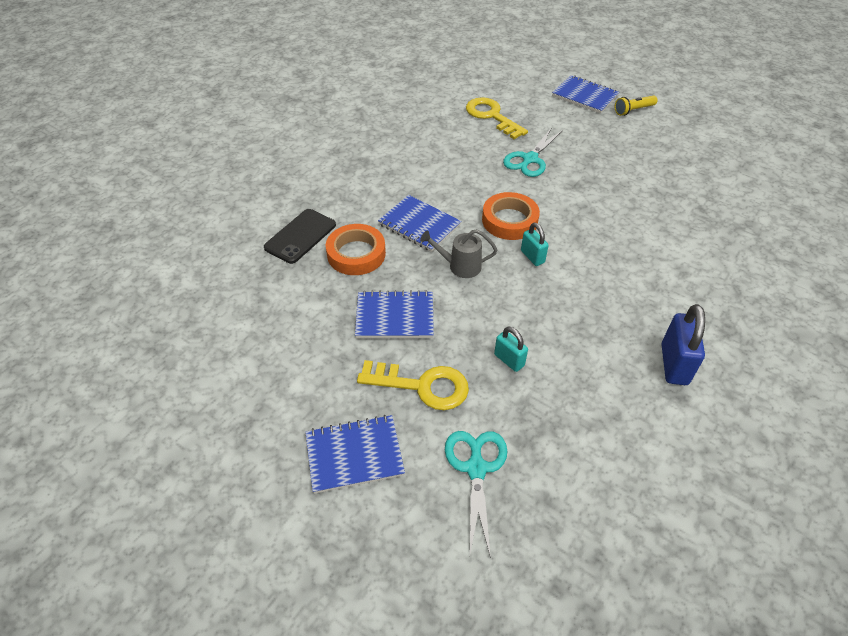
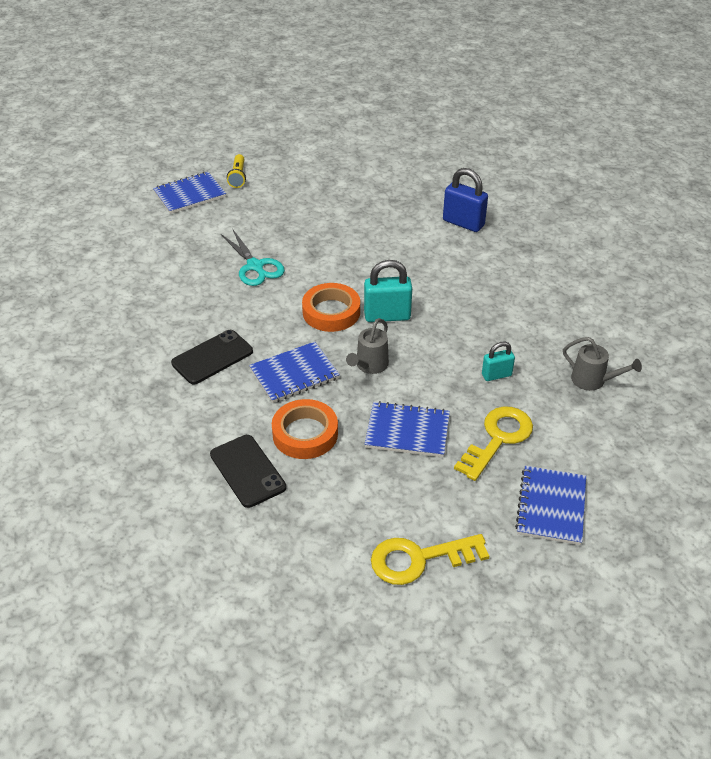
camera: 65 degrees left, 5 degrees down
(395, 316) = (407, 431): blue notebook -> blue notebook turned 75 degrees clockwise
(408, 175) = (212, 357): none -> black phone
(476, 468) = (593, 433): turquoise scissors -> none
(491, 116) = (166, 265): yellow key -> yellow key (419, 559)
(532, 257) = (387, 316): turquoise padlock -> turquoise padlock, size x1.66
(557, 448) = (593, 381): none -> grey watering can
(674, 364) = (545, 288): blue padlock -> blue padlock (463, 223)

